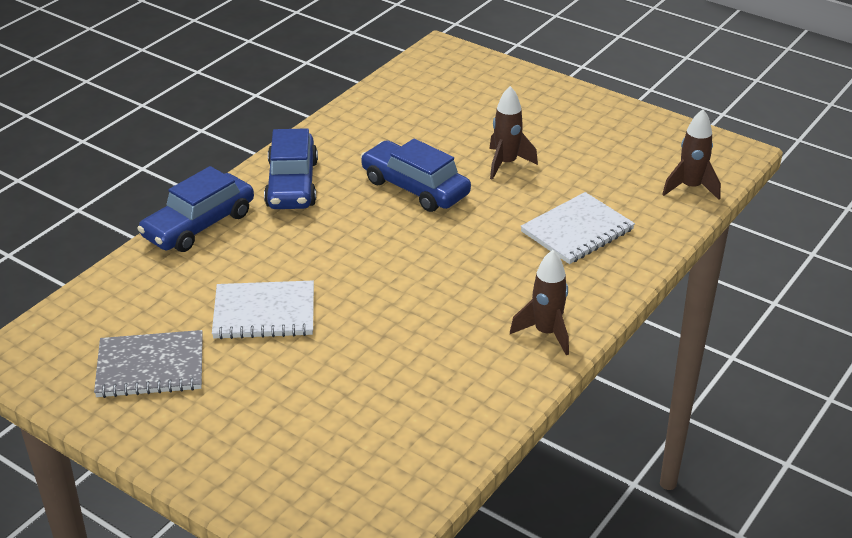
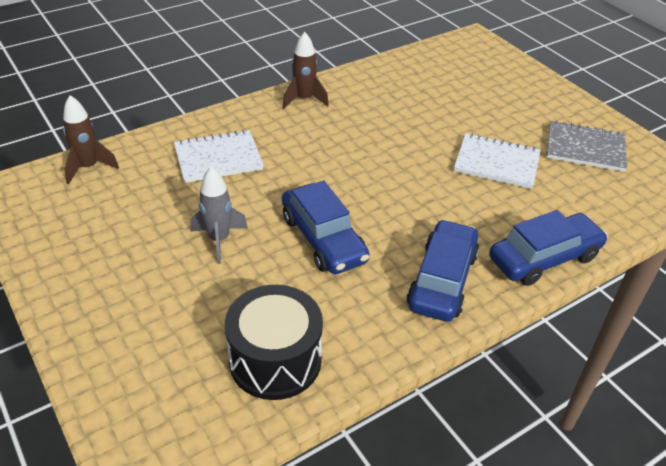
camera: 160 degrees left, 5 degrees up
(399, 107) = (275, 360): none -> black drum
(506, 163) = (219, 240): brown rocket -> grey rocket

